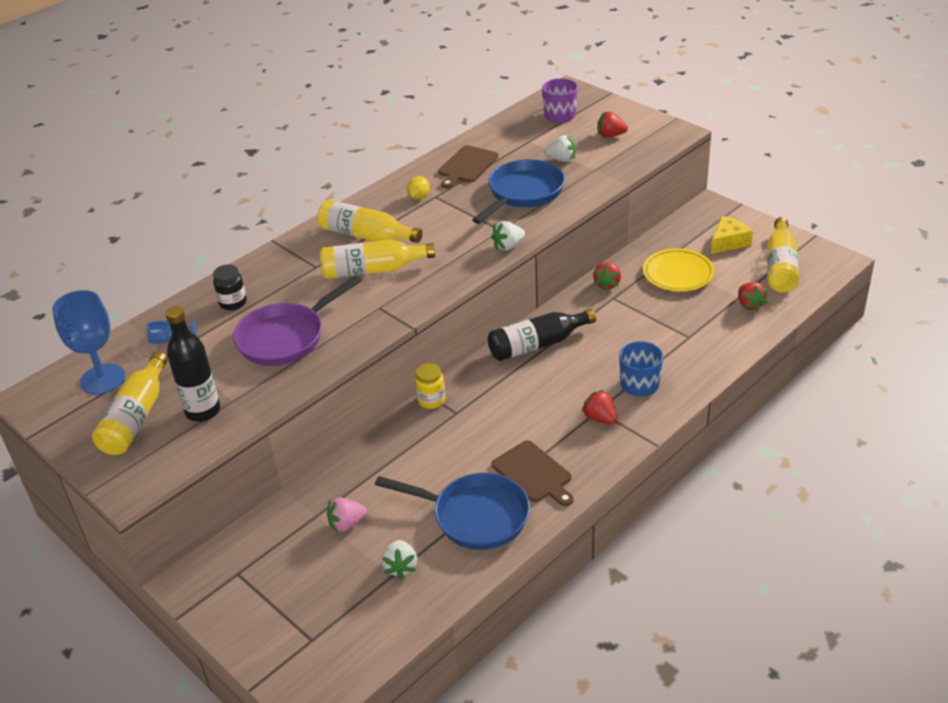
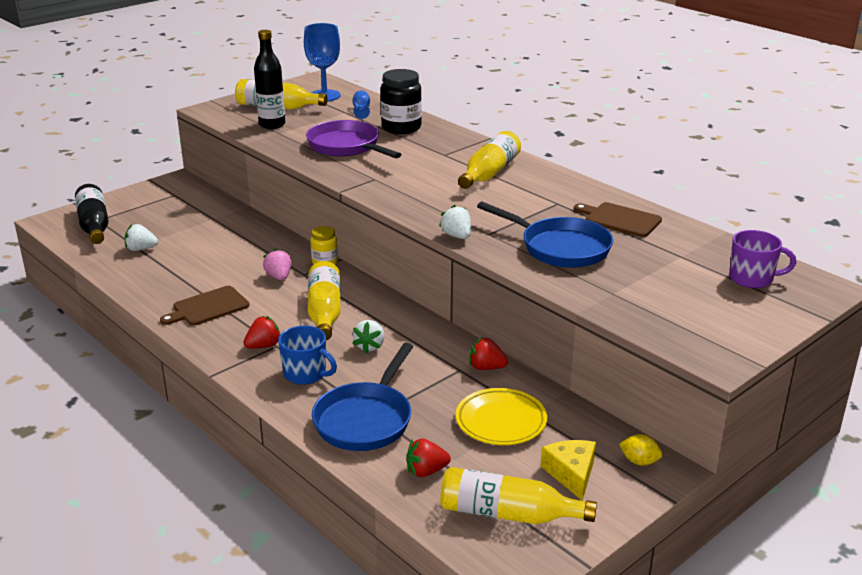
camera: 90 degrees right, 10 degrees down
(233, 303) = (401, 128): black jar -> black jar, size x1.71
(347, 524) = (197, 229): pink strawberry -> pink strawberry (279, 277)
(372, 270) = (432, 176): yellow bottle -> yellow bottle (324, 312)
(419, 197) = (556, 195): yellow lemon -> yellow lemon (639, 461)
(474, 516) = (174, 279): blue pan -> blue pan (366, 419)
(537, 344) = (388, 318): black bottle -> black bottle (94, 225)
(561, 159) = (636, 273): white strawberry -> white strawberry (370, 346)
(610, 135) = (701, 309): red strawberry -> none
(728, 242) = (571, 473): yellow cheese -> yellow cheese turned 150 degrees counterclockwise

